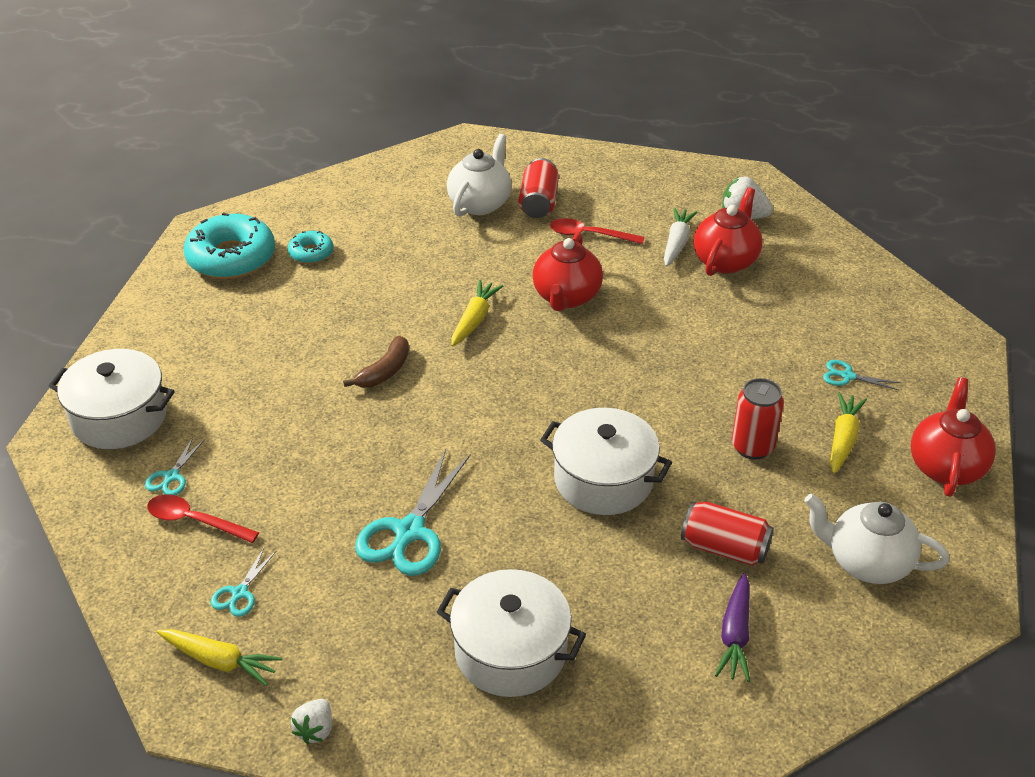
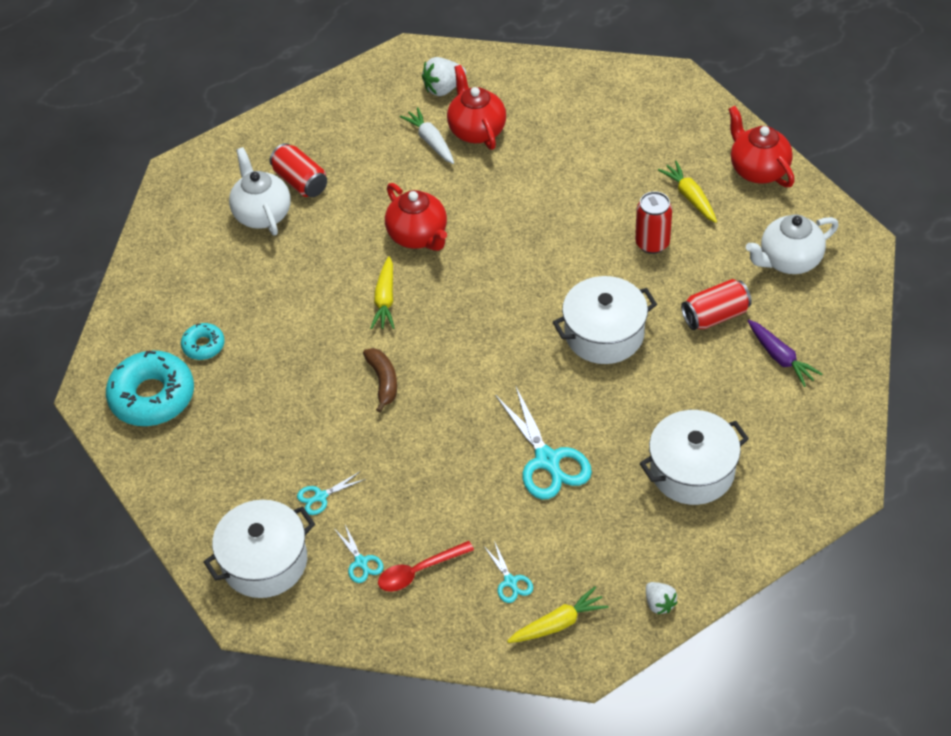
camera: 45 degrees left, 10 degrees up
(474, 319) = (385, 299): yellow carrot -> yellow carrot turned 150 degrees counterclockwise
(589, 235) = (368, 179): red spoon -> none
(847, 376) = (643, 154): turquoise scissors -> turquoise scissors (320, 497)

